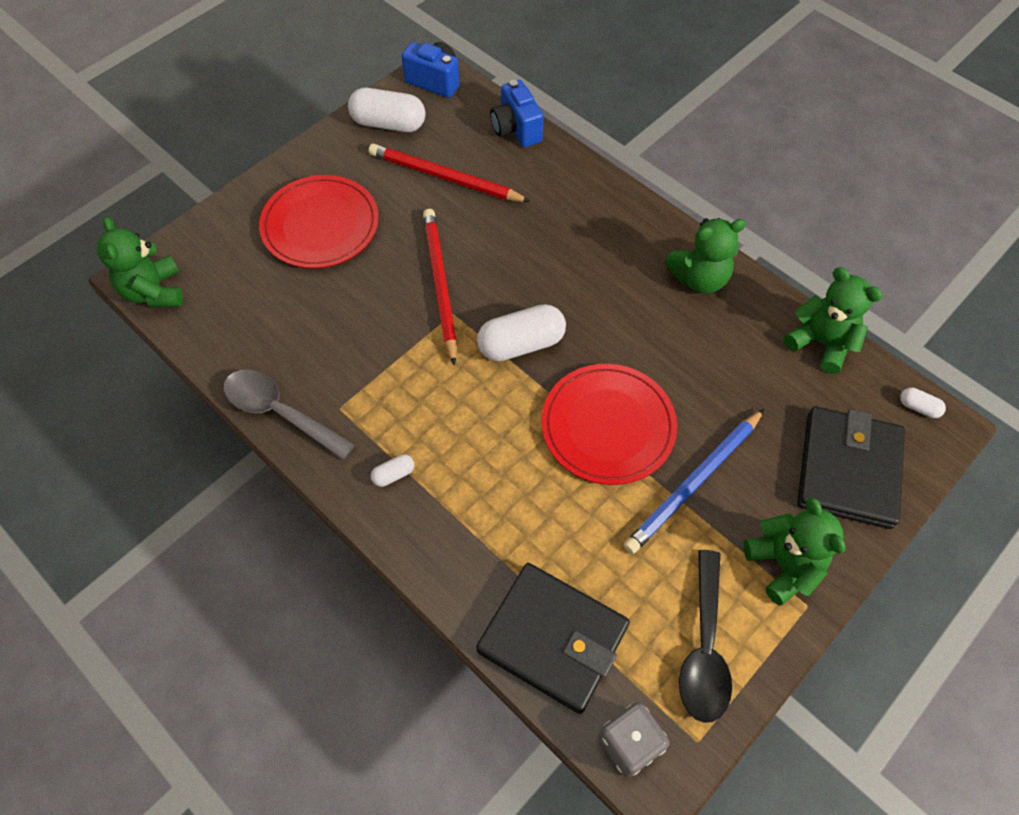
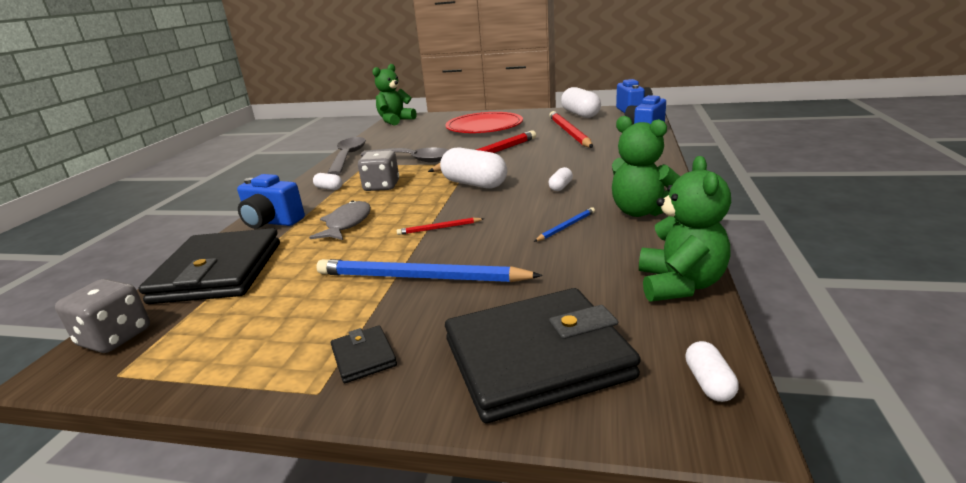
camera: 60 degrees right, 35 degrees down
(374, 355) = (412, 159): none -> grey spoon
(441, 423) = (381, 186): none -> grey dice
(455, 562) = (272, 222): none -> blue camera
(526, 494) = (347, 224): none -> grey fish
(597, 289) = (560, 187): none -> white capsule
(608, 426) = (439, 228): red plate -> red pencil
(684, 340) = (566, 226): none -> blue pencil
(704, 648) = (233, 342): black spoon -> none
(783, 565) = (364, 357): green teddy bear -> black wallet

